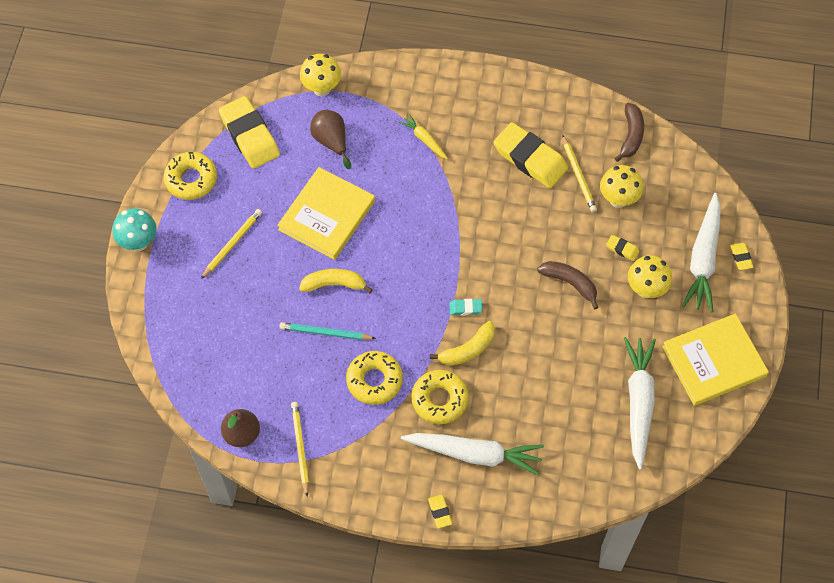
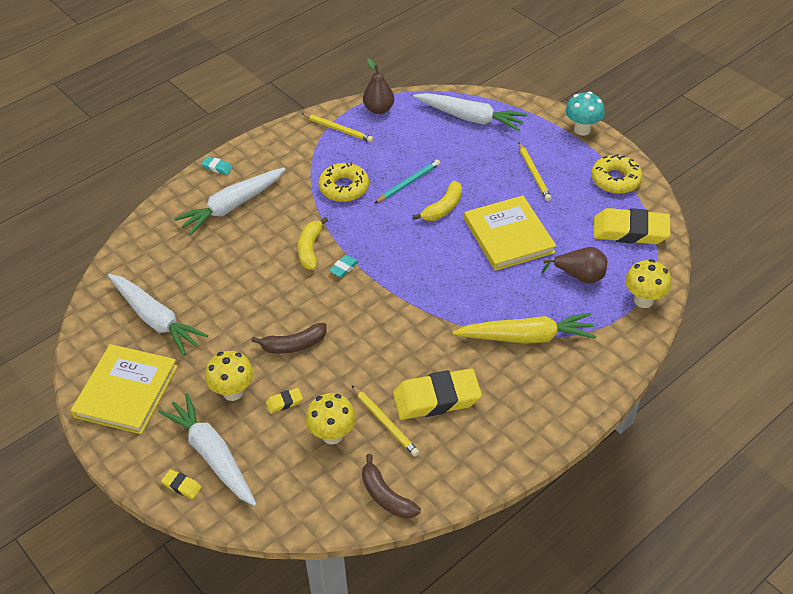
camera: 130 degrees right, 15 degrees down
(192, 344) = (470, 118): none -> white carrot
(424, 139) = (526, 337): yellow carrot -> yellow carrot, size x2.00
(439, 399) = (291, 212): yellow donut -> none
(440, 512) = (217, 167): yellow eraser -> turquoise eraser
(578, 175) = (385, 422): yellow pencil -> yellow pencil turned 150 degrees counterclockwise

